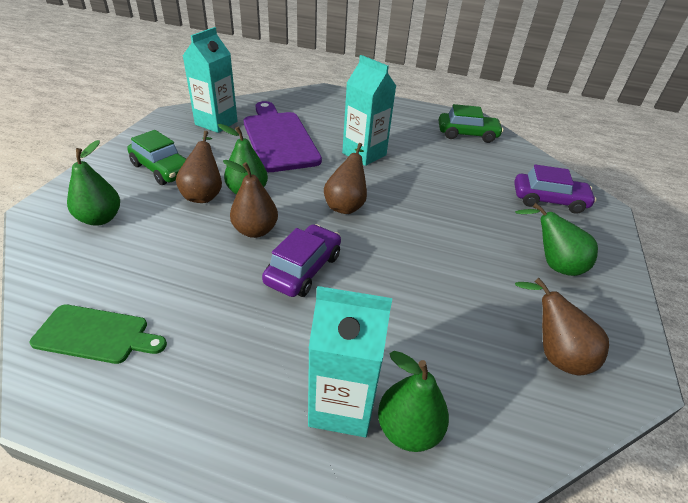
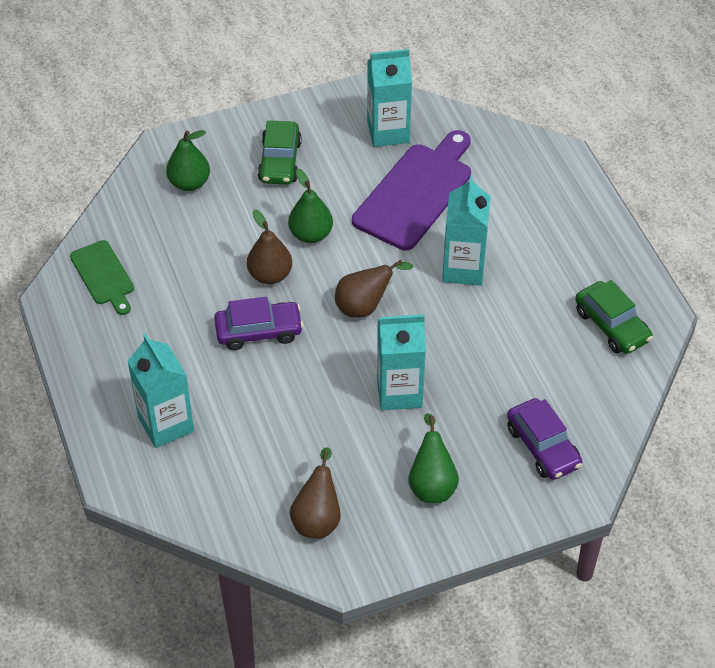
camera: 55 degrees right, 10 degrees up
(204, 194) = (278, 212): brown pear -> none
(408, 429) = (179, 465): green pear -> none
(445, 232) = (399, 392): none -> turquoise carton

